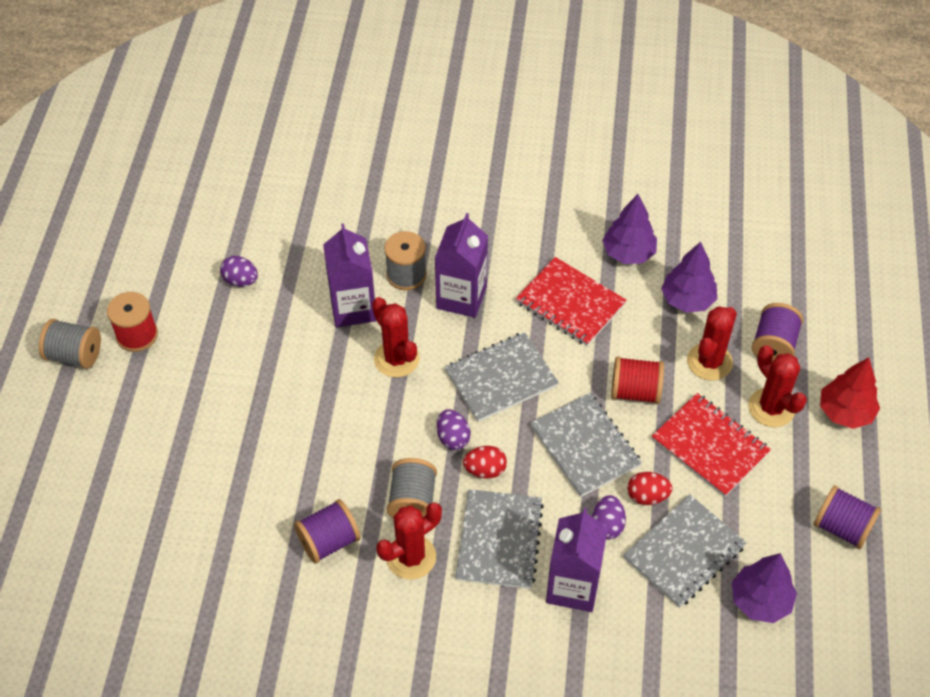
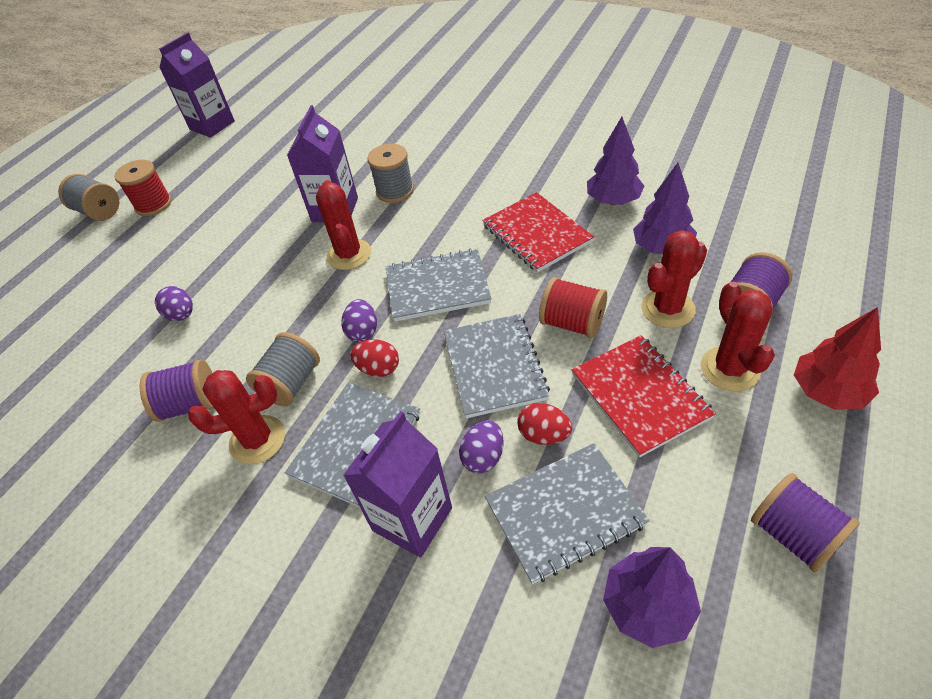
camera: 25 degrees right, 5 degrees down
(241, 280) = (257, 178): purple egg -> purple egg (181, 315)
(461, 297) = (434, 215): purple carton -> purple carton (212, 125)

